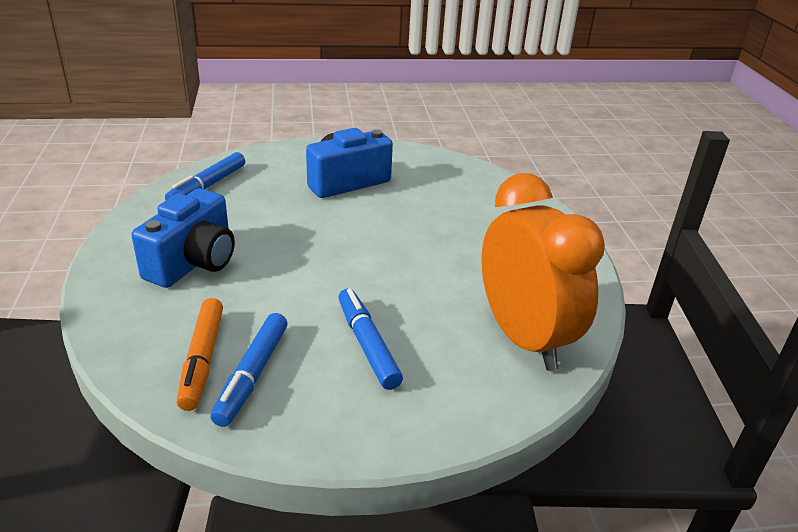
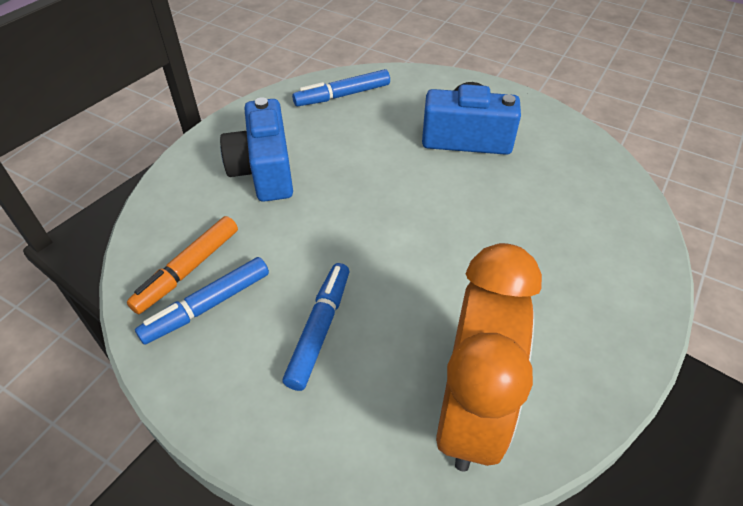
camera: 40 degrees right, 15 degrees up
(194, 262) = (264, 171): blue camera -> blue camera turned 105 degrees clockwise

